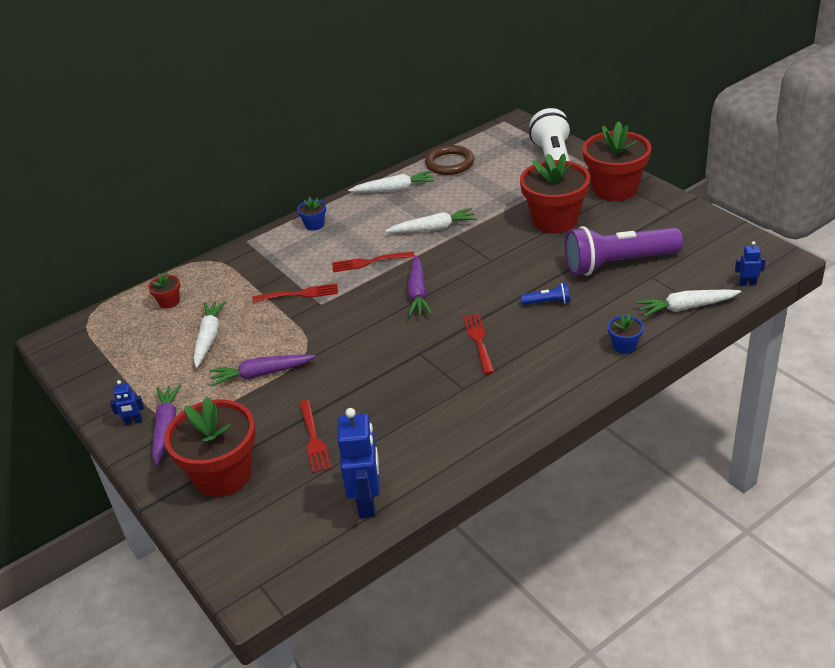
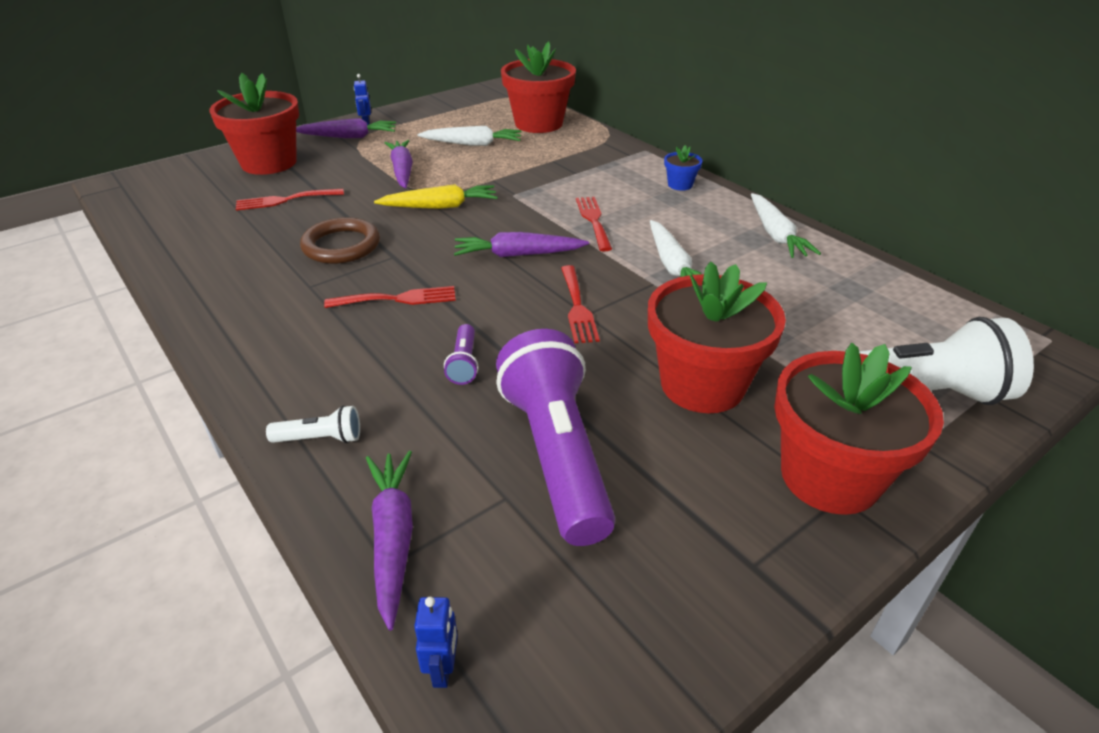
camera: 85 degrees right, 0 degrees up
(169, 302) = (538, 123): red flower pot -> red flower pot, size x2.28
(299, 294) = (535, 182): red fork -> red fork (577, 307)
(338, 340) = (440, 206): none -> yellow carrot
(367, 502) = (171, 230): blue robot -> none
(449, 163) = (868, 280): brown ring -> brown ring (341, 245)
(548, 302) = (464, 363): blue flashlight -> purple flashlight
(624, 346) = (321, 438): blue flower pot -> white flashlight
(686, 307) = (393, 538): white carrot -> purple carrot

